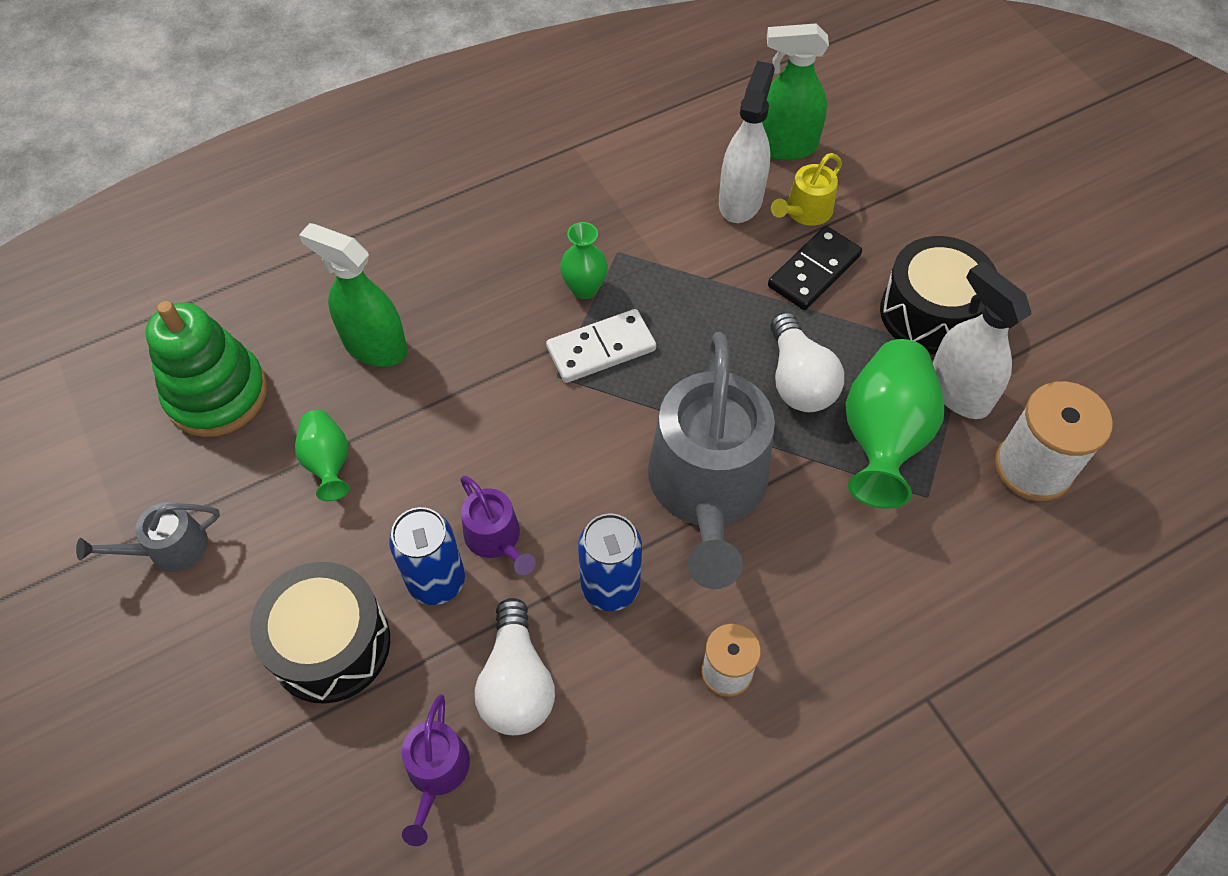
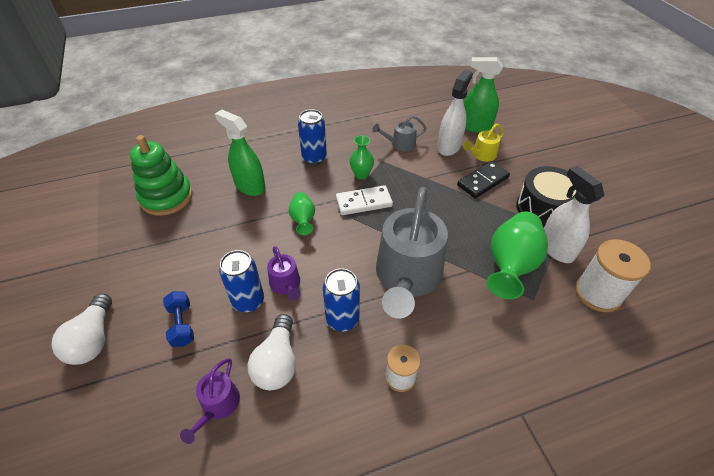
camera: 10 degrees right, 10 degrees down
(170, 549) = (117, 264): grey watering can -> grey watering can (400, 144)
(328, 463) = (210, 235): green vase -> green vase (303, 220)
(330, 644) = (182, 324): black drum -> blue dumbbell
(485, 264) = (314, 158): none -> blue can
(798, 380) = (467, 230): white light bulb -> white light bulb (93, 339)

